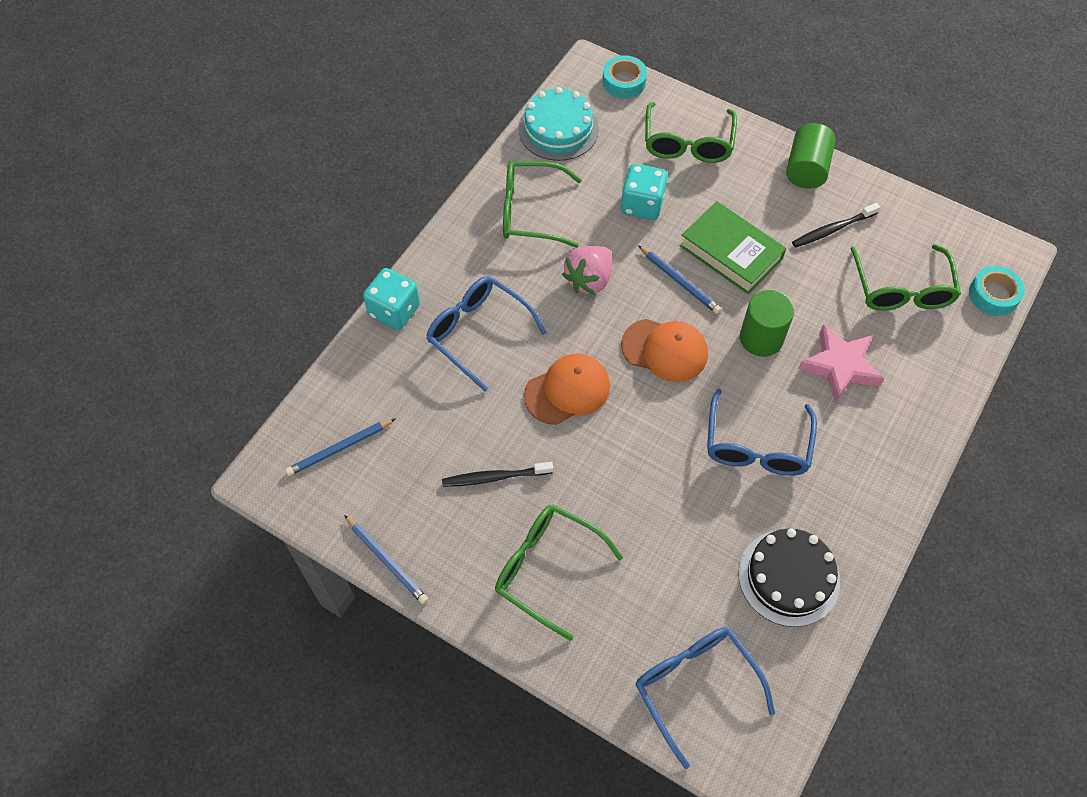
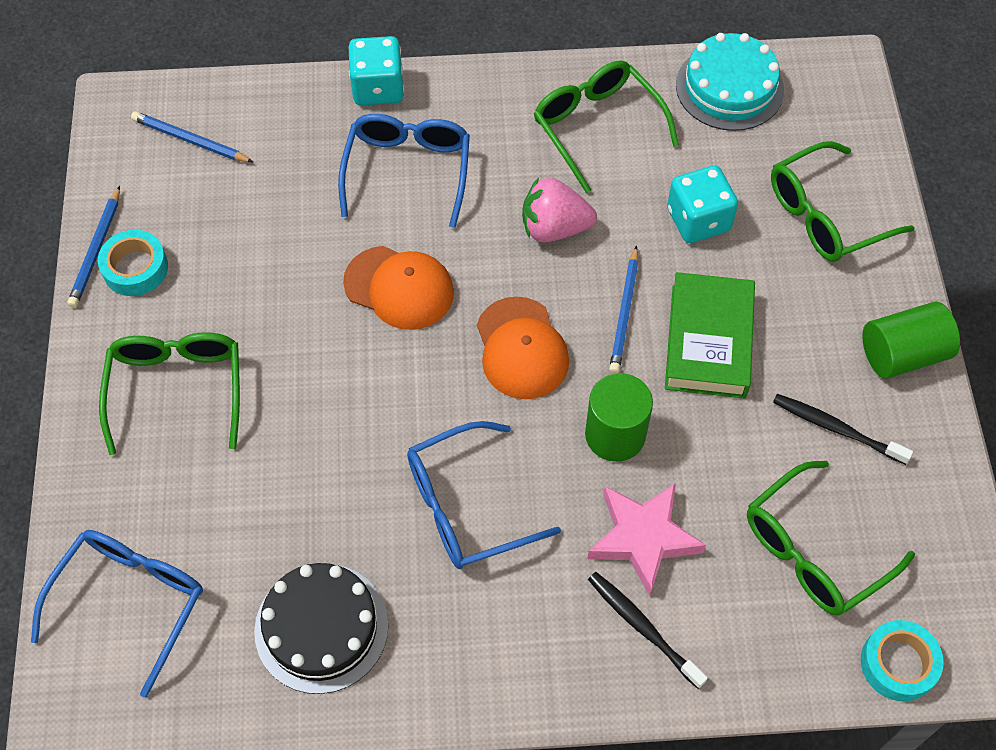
camera: 55 degrees right, 0 degrees up
(494, 477) = (249, 284): black toothbrush -> black toothbrush (642, 627)
(624, 82) = (854, 108): turquoise tape -> turquoise tape (135, 268)

